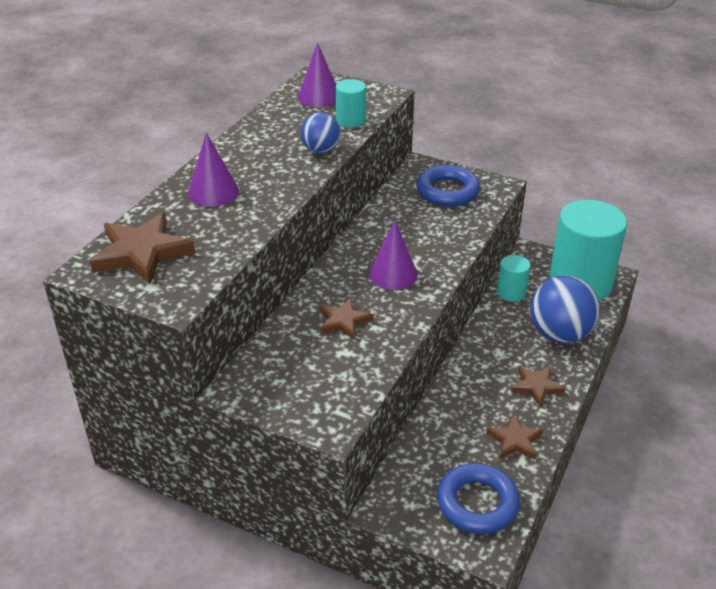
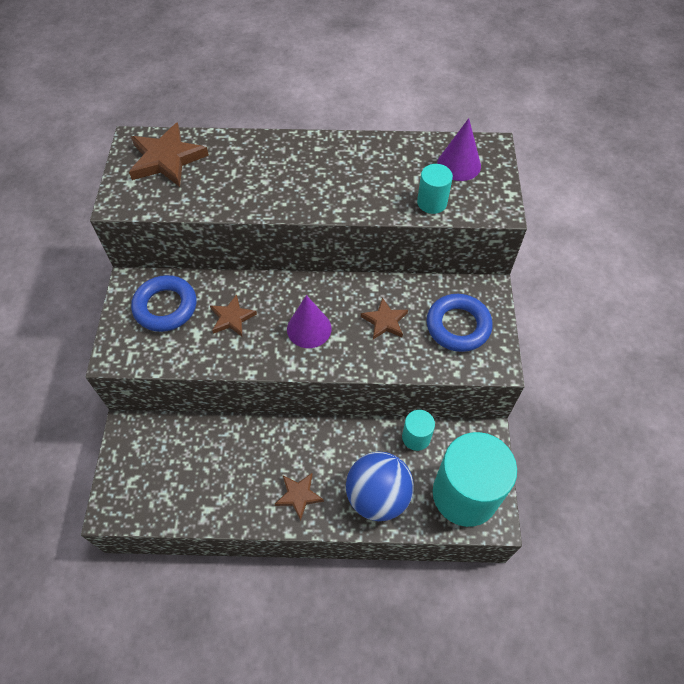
camera: 65 degrees right, 20 degrees up
(213, 192) = (264, 162): purple cone -> none
(321, 150) = (366, 202): blue ball -> none
(477, 503) = (151, 490): blue ring -> blue ring (165, 307)
(515, 441) = (227, 497): brown star -> brown star (385, 321)

